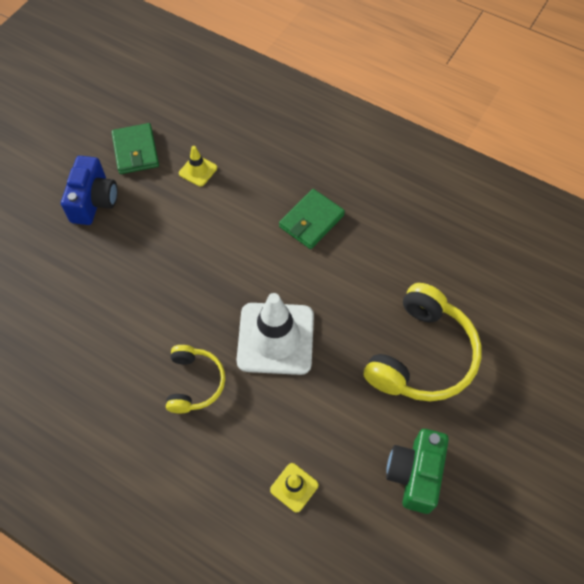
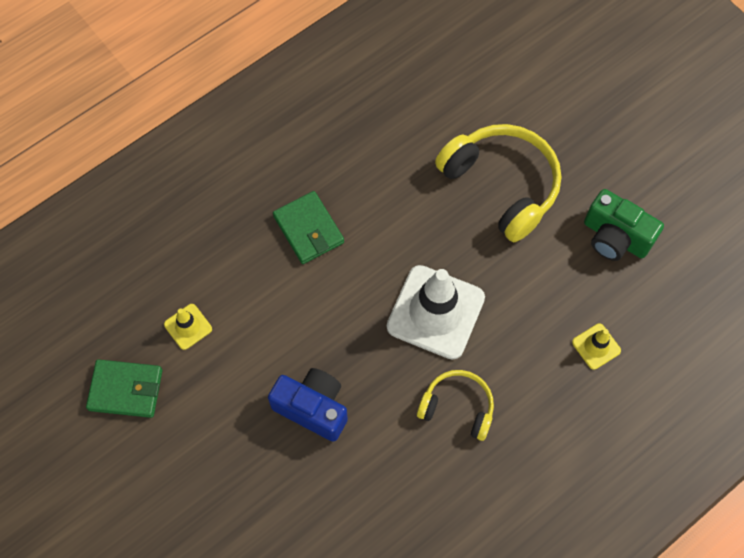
camera: 70 degrees left, 5 degrees up
(94, 201) = (179, 457): blue camera -> blue camera (312, 408)

